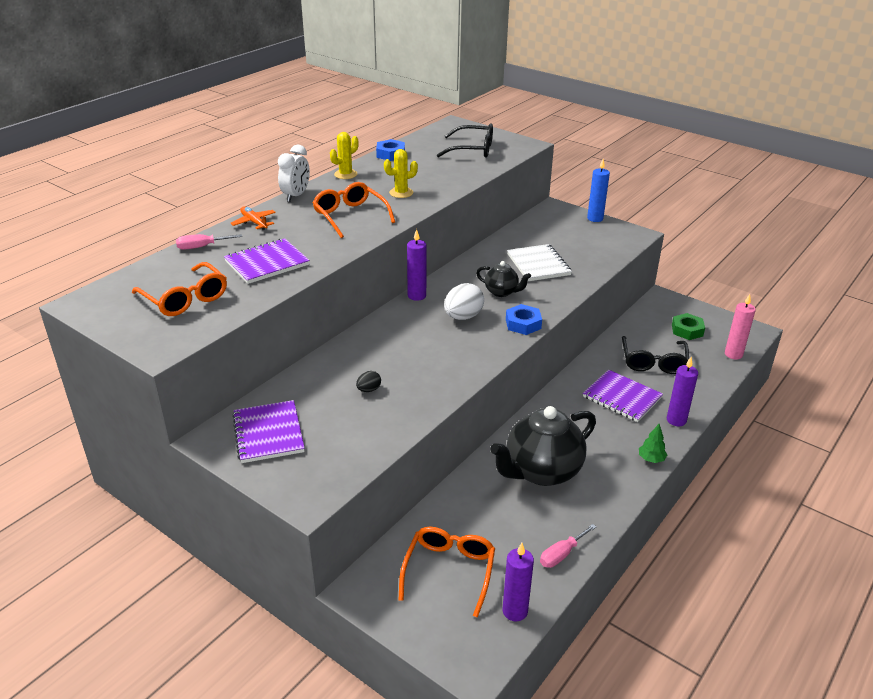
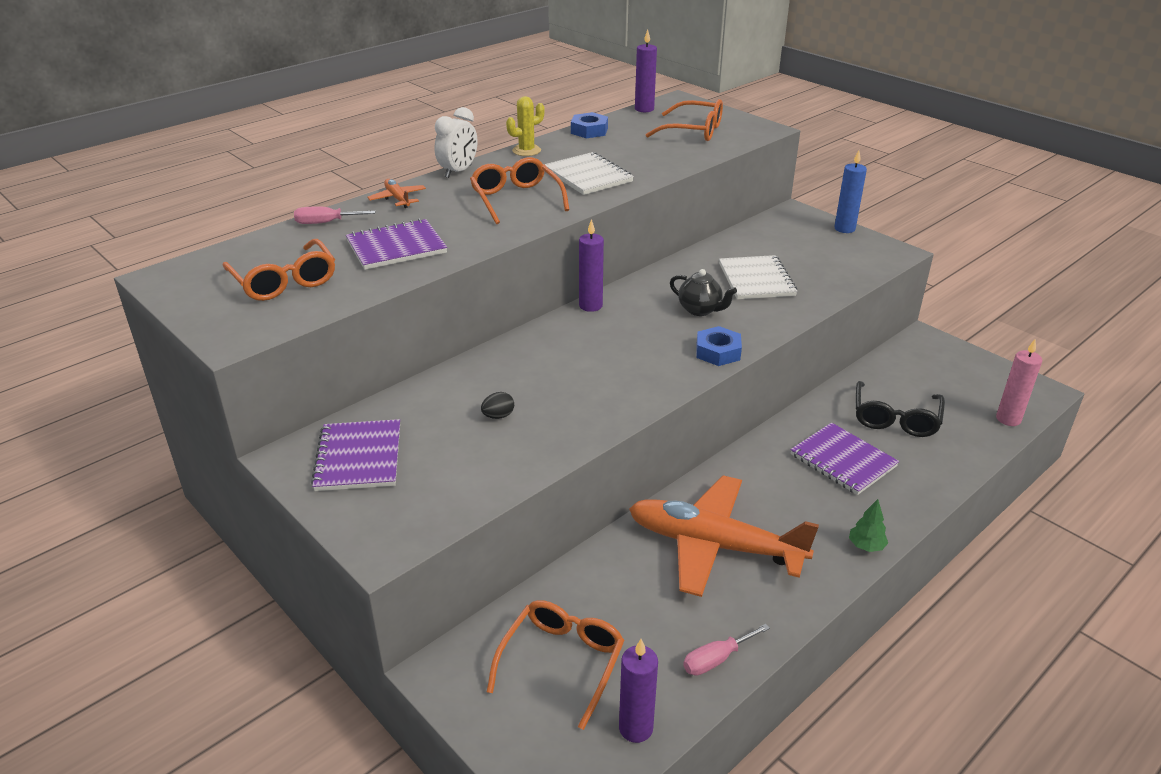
camera: 10 degrees right, 0 degrees up
(401, 193) = (588, 176): yellow cactus -> white notebook
(463, 317) = (642, 336): white egg -> none
(472, 149) = (693, 131): black glasses -> orange glasses
(541, 471) = (714, 545): black teapot -> orange plane
(676, 420) = (911, 498): purple candle -> purple candle (644, 109)
(687, 330) = (950, 382): green nut -> none

